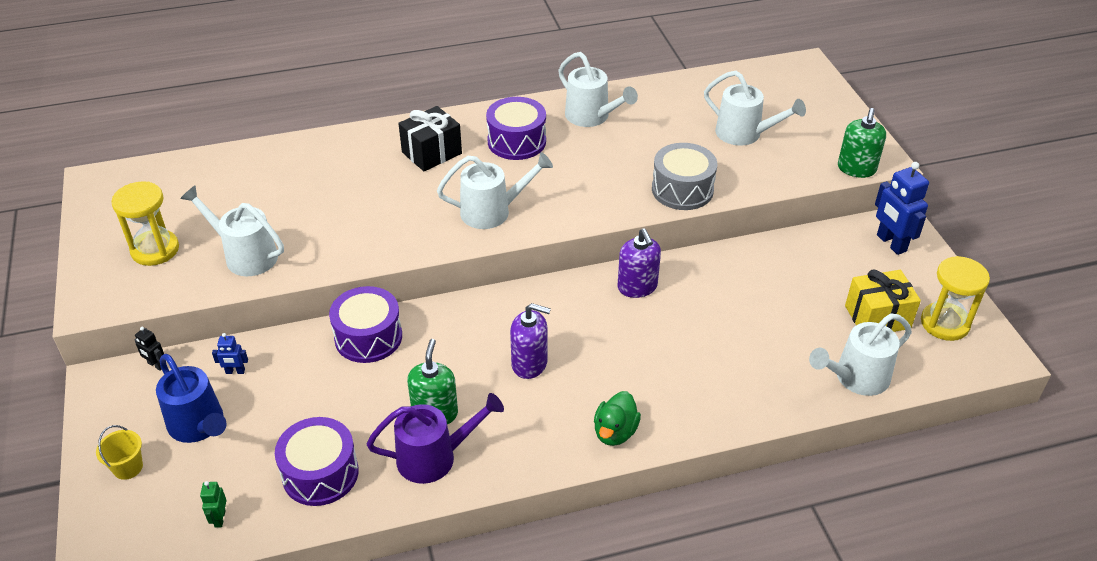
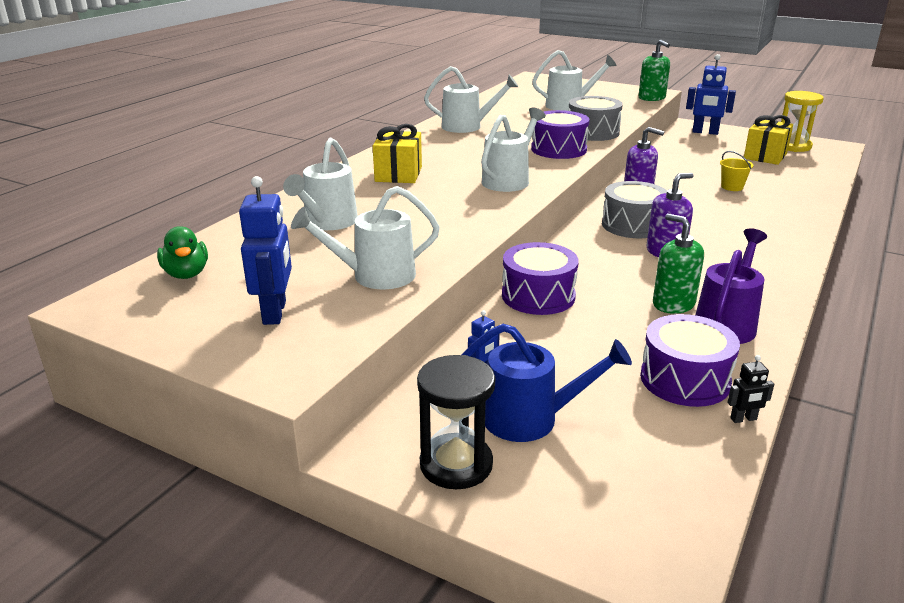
camera: 45 degrees left, 15 degrees down
(123, 422) = (456, 464): none -> black hourglass
(128, 467) = (534, 488): yellow bucket -> yellow bucket (732, 187)
(155, 250) = (275, 312): yellow hourglass -> blue robot
(156, 365) = (400, 410): black robot -> black robot (743, 419)
(220, 518) = (685, 457): green robot -> none
(432, 153) = (398, 174): black gift -> yellow gift
(516, 141) = (445, 150): purple drum -> purple drum (558, 149)
(564, 317) = (632, 225): none -> grey drum
(615, 432) = (780, 253): green duck -> green duck (186, 274)
(855, 378) = (813, 178): white watering can -> white watering can (327, 223)

